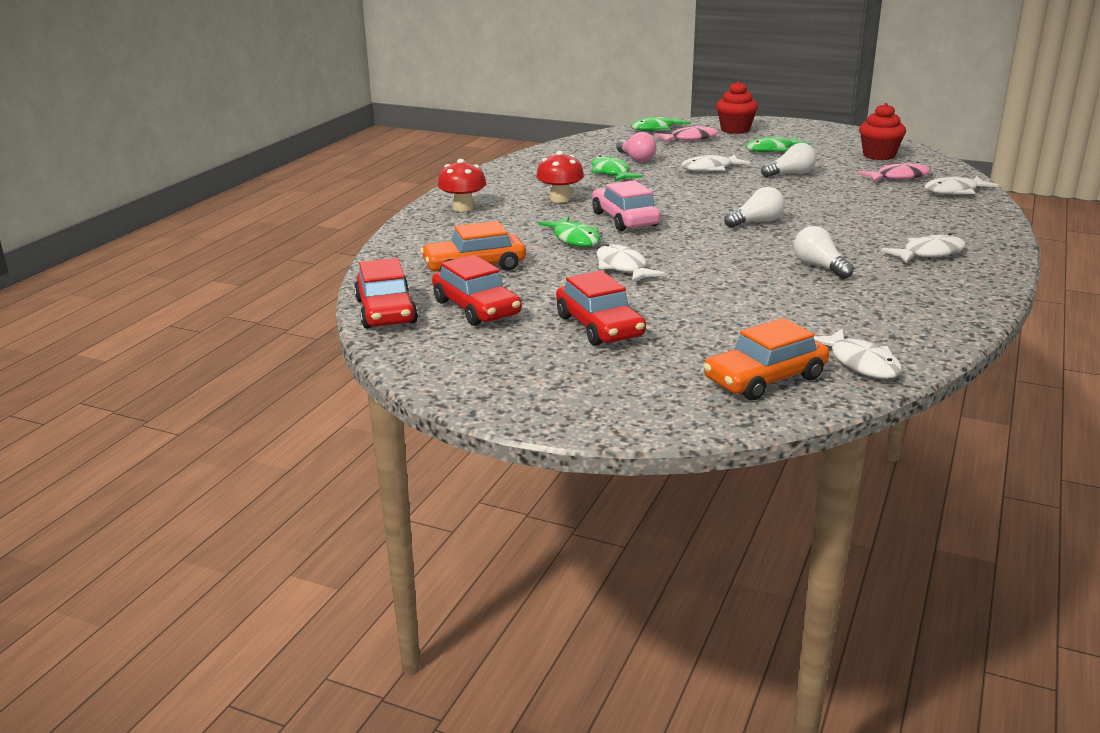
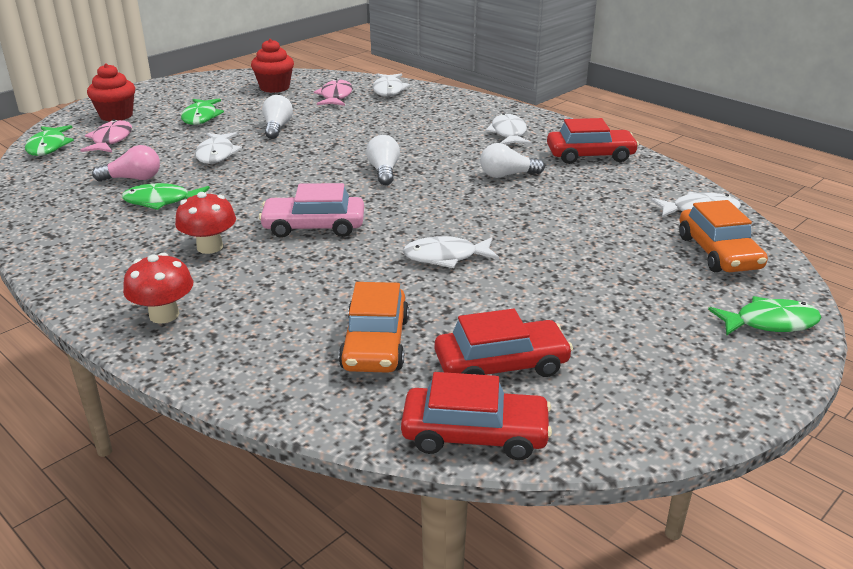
camera: 70 degrees left, 5 degrees up
(574, 239) = (344, 265): green fish -> green fish (770, 323)
(599, 326) = (585, 301): red car -> red car (590, 155)

